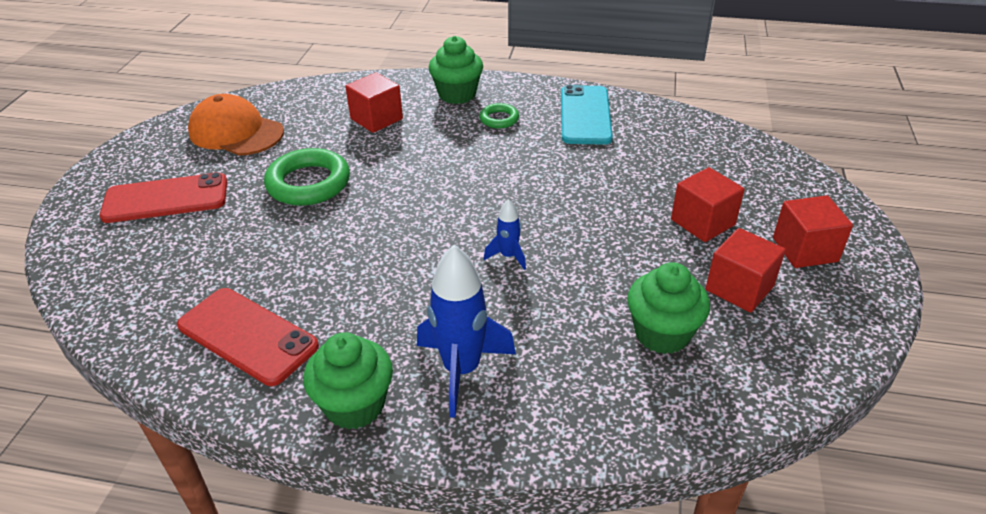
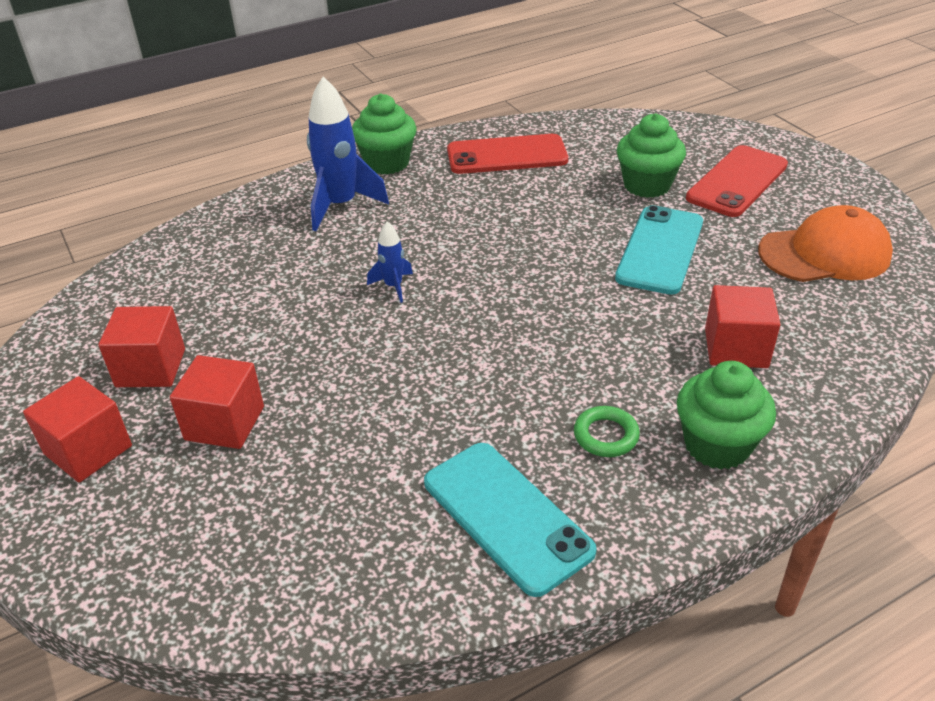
camera: 140 degrees right, 0 degrees up
(308, 183) = (660, 250): green ring -> turquoise phone
(662, 333) = (205, 295): green cupcake -> green cupcake (647, 185)

